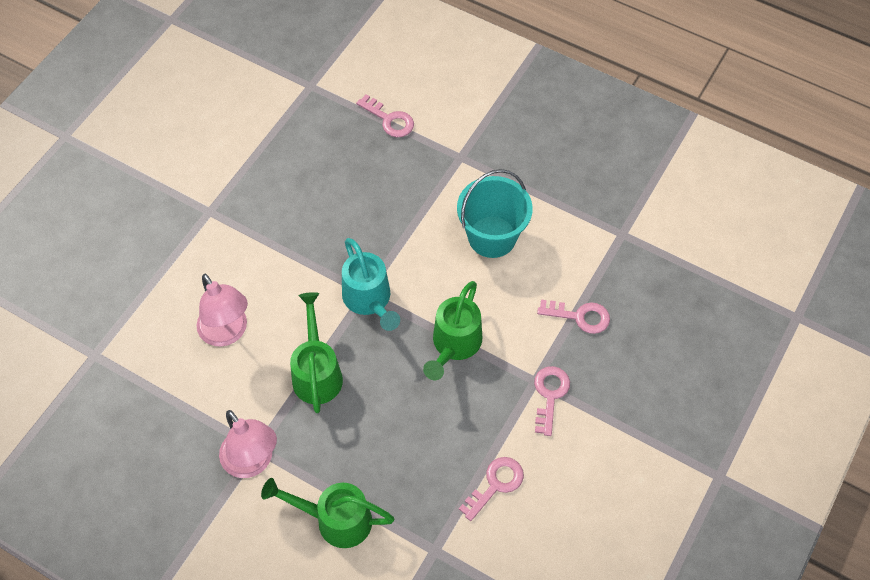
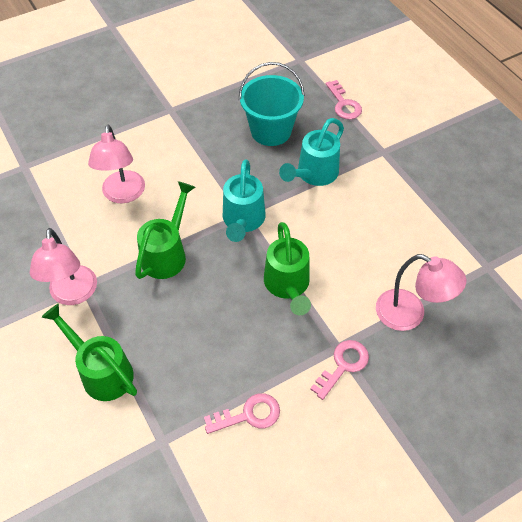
camera: 30 degrees right, 5 degrees down
(407, 215) = (314, 174): none -> turquoise watering can
(454, 345) = (287, 285): green watering can -> green watering can turned 60 degrees counterclockwise
(492, 237) = (372, 219): turquoise bucket -> turquoise bucket (271, 131)
(580, 316) = (410, 315): pink key -> pink lamp

